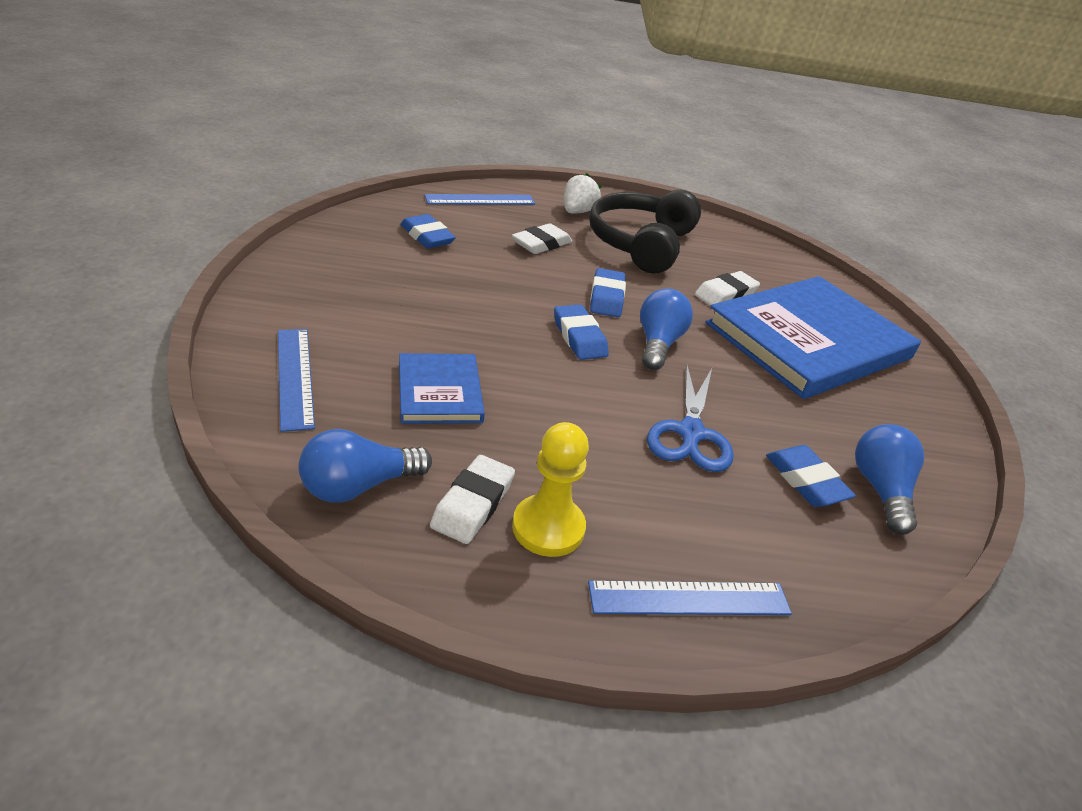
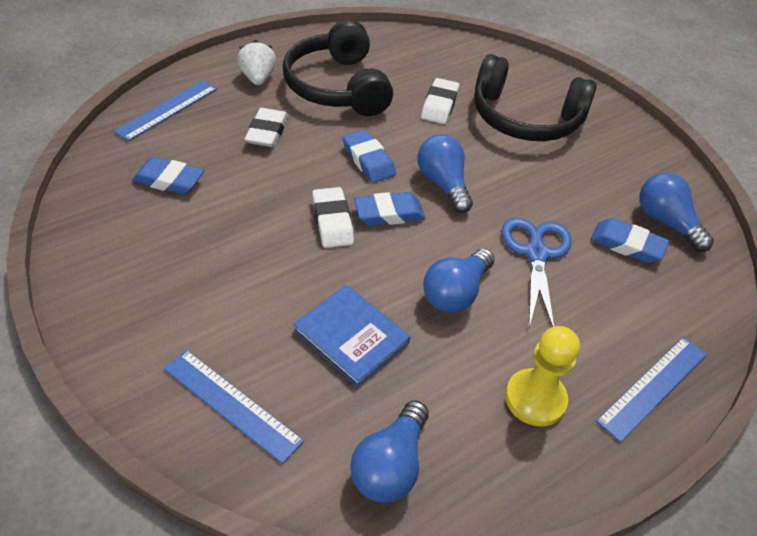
camera: 35 degrees left, 10 degrees up
(473, 504) = (475, 418): white eraser -> white eraser (332, 221)
(570, 416) = (456, 293): none -> blue light bulb
(579, 337) = (389, 213): blue eraser -> blue eraser turned 45 degrees counterclockwise
(690, 433) = (536, 253): blue scissors -> blue scissors turned 150 degrees counterclockwise
(808, 341) = (525, 118): blue book -> black headphones

